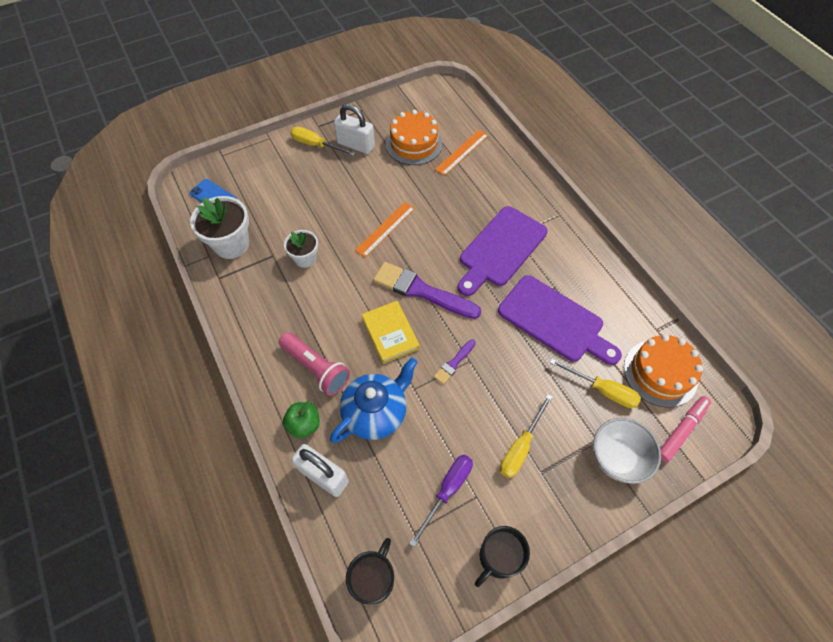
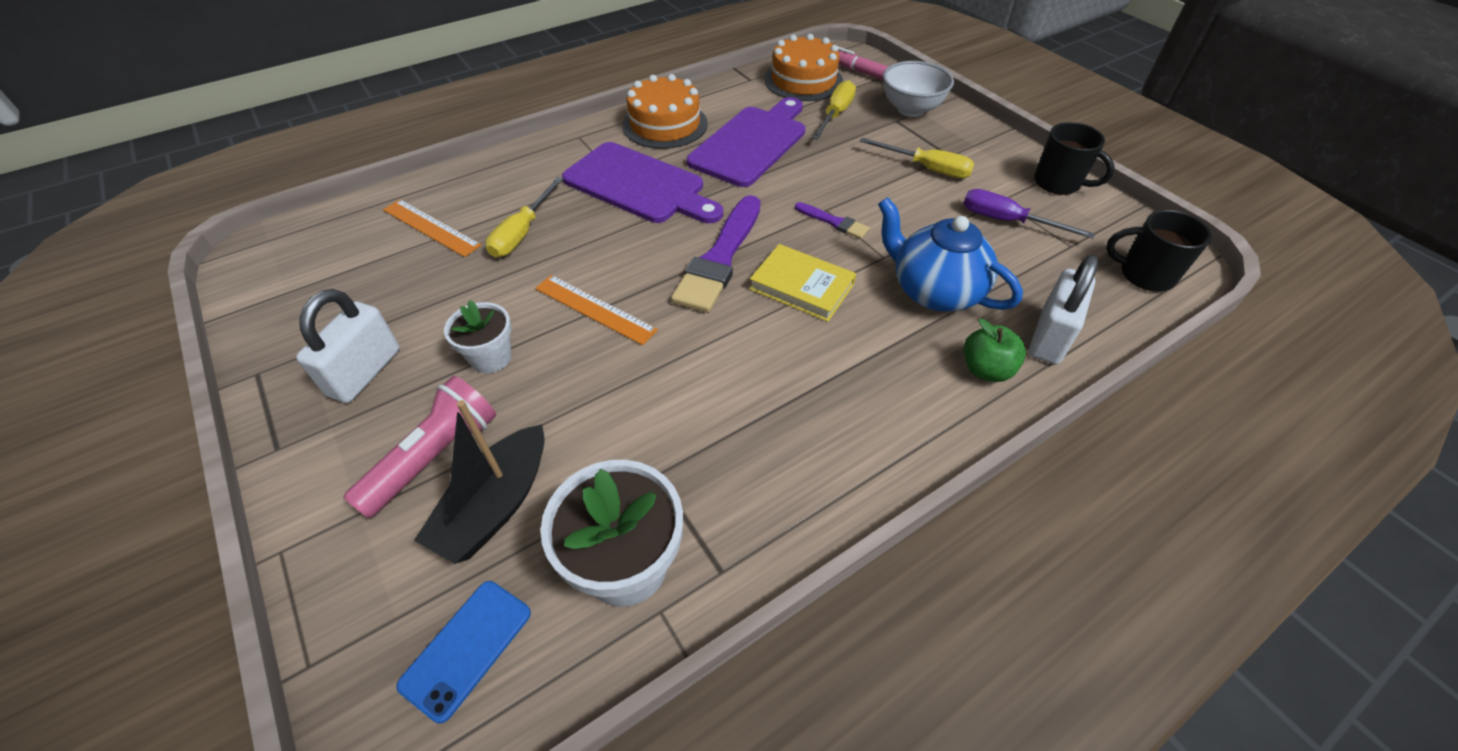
camera: 95 degrees left, 10 degrees down
(272, 199) = (496, 505): none -> black boat
(305, 258) = (663, 416): white flower pot -> white flower pot (491, 357)
(316, 145) = (342, 443): yellow screwdriver -> yellow screwdriver (522, 232)
(316, 368) = (886, 368): pink flashlight -> pink flashlight (434, 456)
(390, 333) = (802, 286): yellow book -> yellow book turned 60 degrees clockwise
(414, 144) = (391, 286): orange cake -> orange cake (665, 124)

